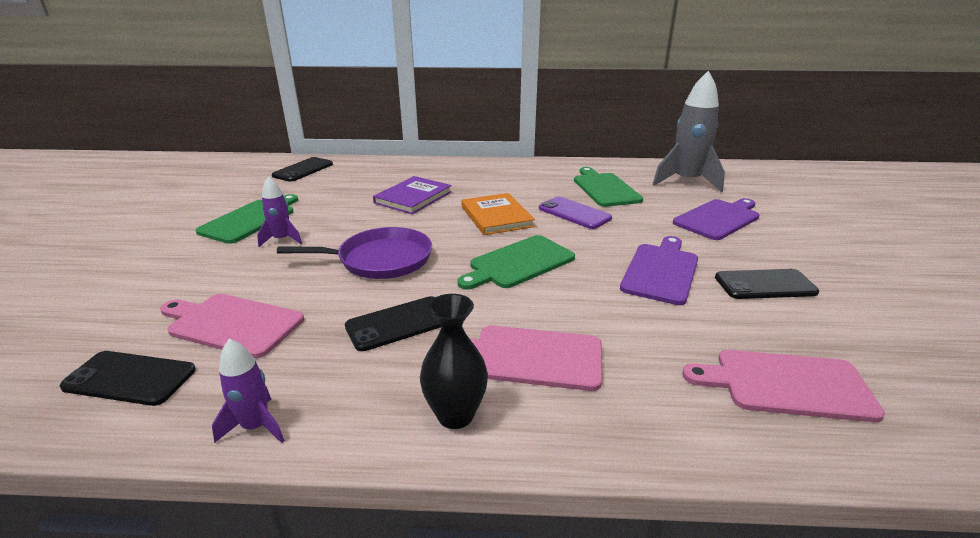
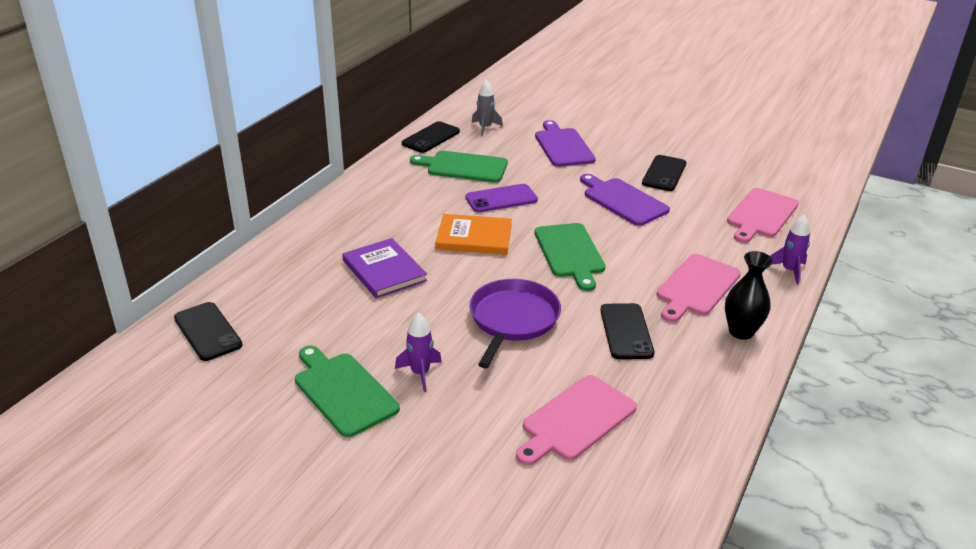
camera: 65 degrees left, 5 degrees up
(130, 378) = (630, 482): black phone -> black phone (431, 138)
(256, 427) = (719, 417): purple rocket -> purple rocket (789, 270)
(686, 181) = (485, 128): grey rocket -> grey rocket, size x0.51

